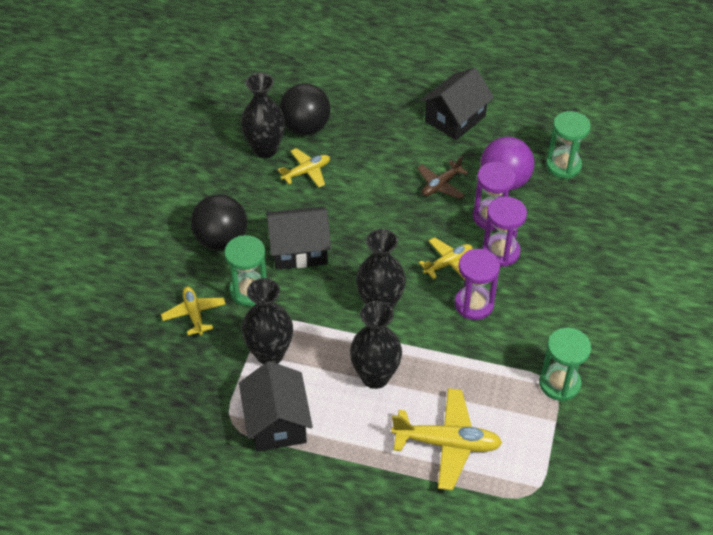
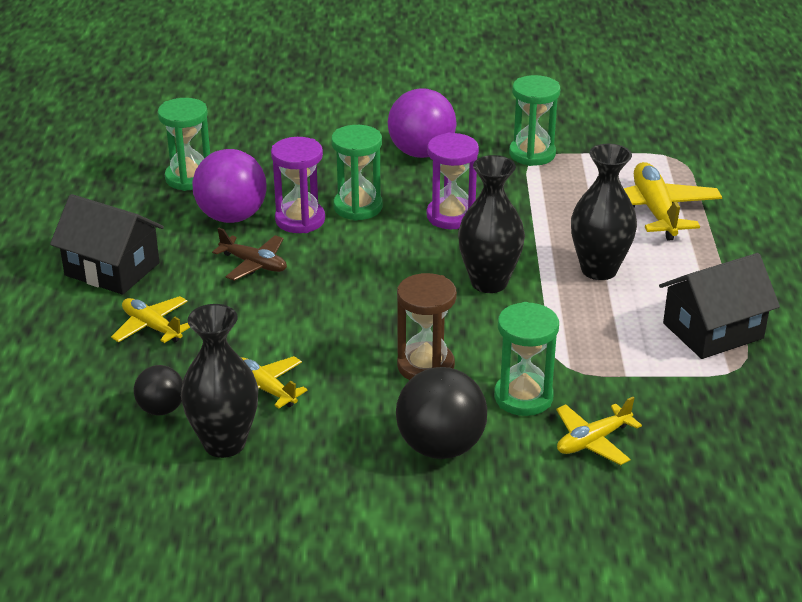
camera: 105 degrees left, 15 degrees down
(270, 354) = (617, 356): black vase -> none
(299, 250) = (425, 366): black house -> brown hourglass
(305, 127) = (161, 409): black ball -> black ball, size x0.57
(448, 263) = (394, 241): yellow plane -> yellow plane (152, 327)
(500, 252) = (358, 207): purple hourglass -> green hourglass
(575, 308) = (421, 153): none -> purple ball

